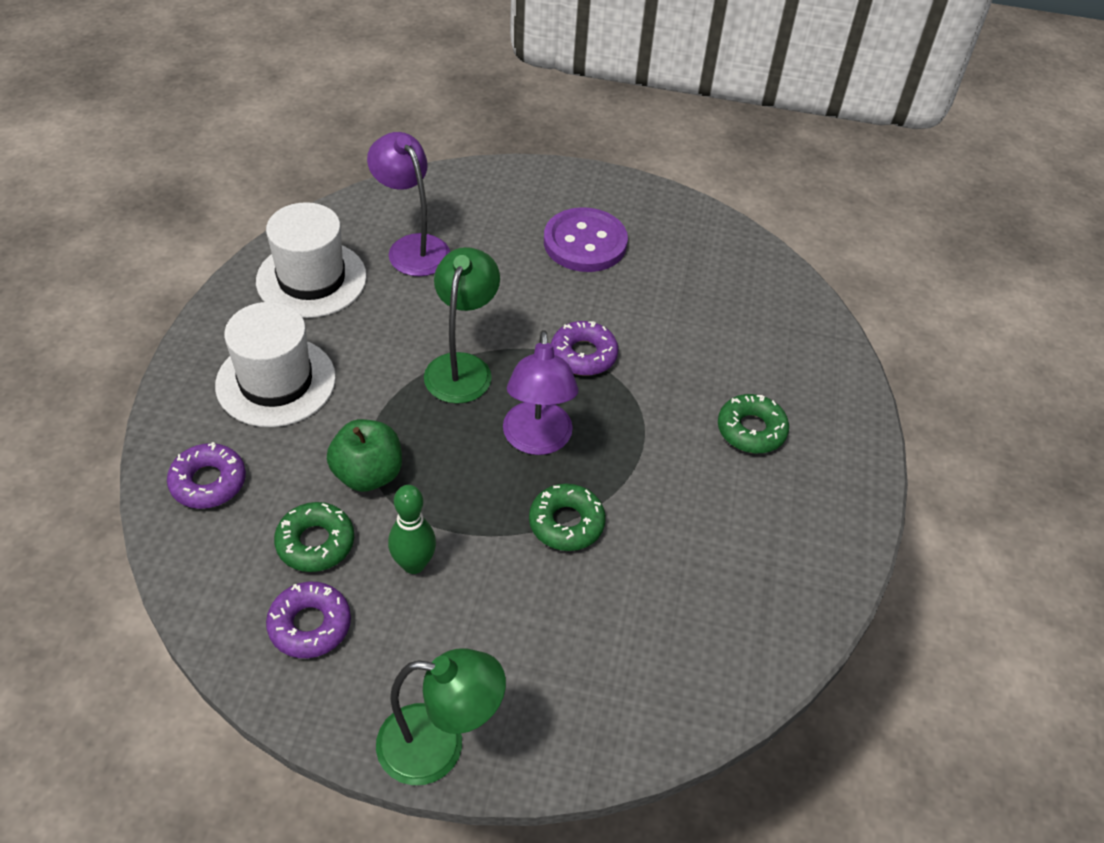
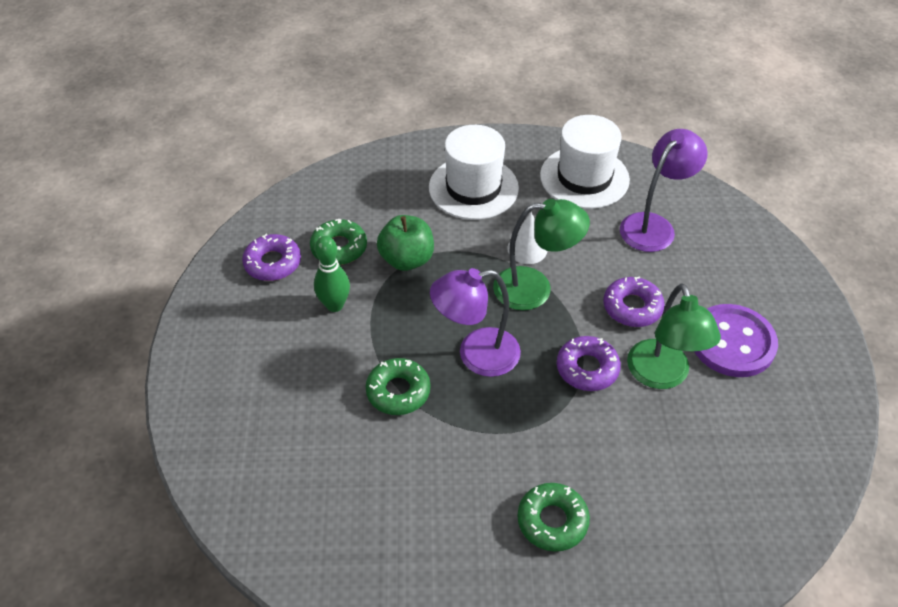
camera: 80 degrees right, 0 degrees up
(208, 482) = (373, 181): purple donut -> purple donut (632, 307)
(400, 358) = (527, 249): none -> white cone
(439, 746) = (191, 354): green lamp -> green lamp (661, 376)

